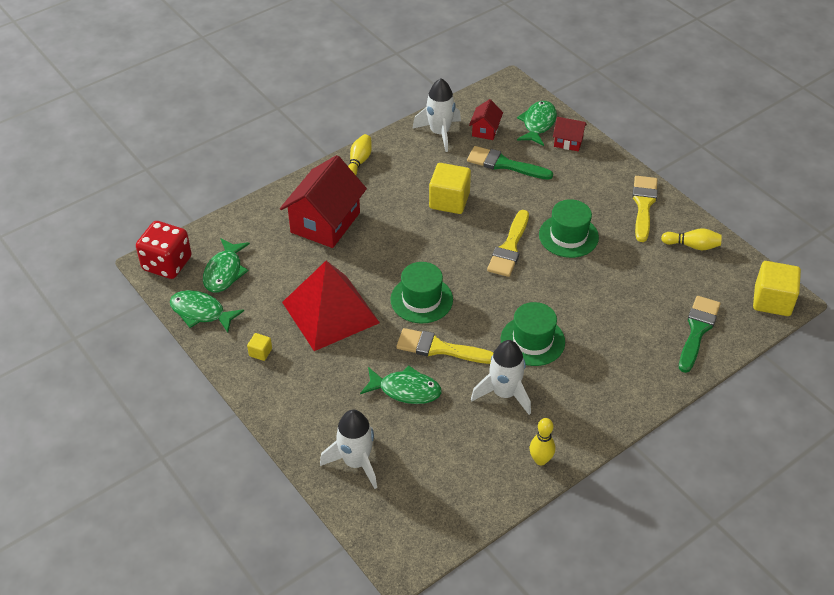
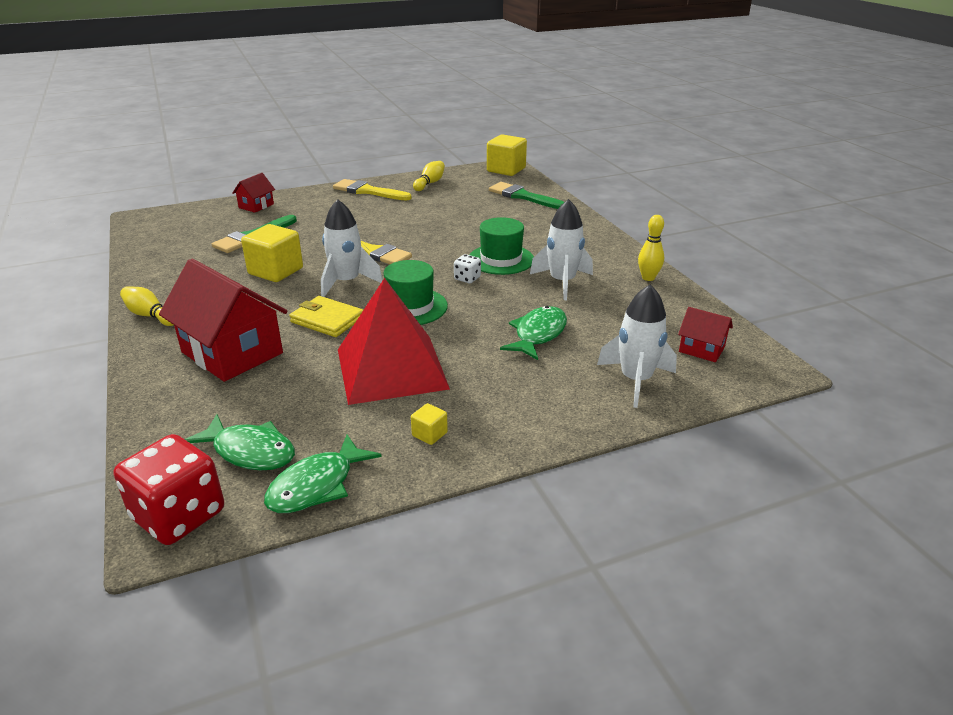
camera: 75 degrees left, 15 degrees down
(385, 256) = (327, 320): none -> yellow wallet
(439, 133) = (164, 261): white rocket -> white rocket (346, 282)
(440, 348) = (487, 306): yellow brush -> none
(485, 130) = (191, 238): red house -> red house (701, 349)
(485, 324) = (467, 278): none -> white dice
(538, 124) = (215, 214): green fish -> none
(568, 236) = (379, 224): green hat -> none

